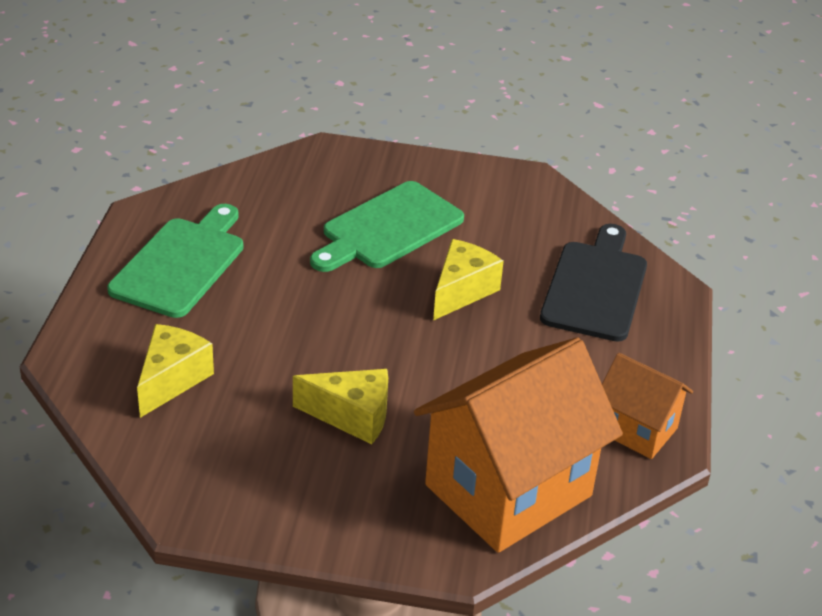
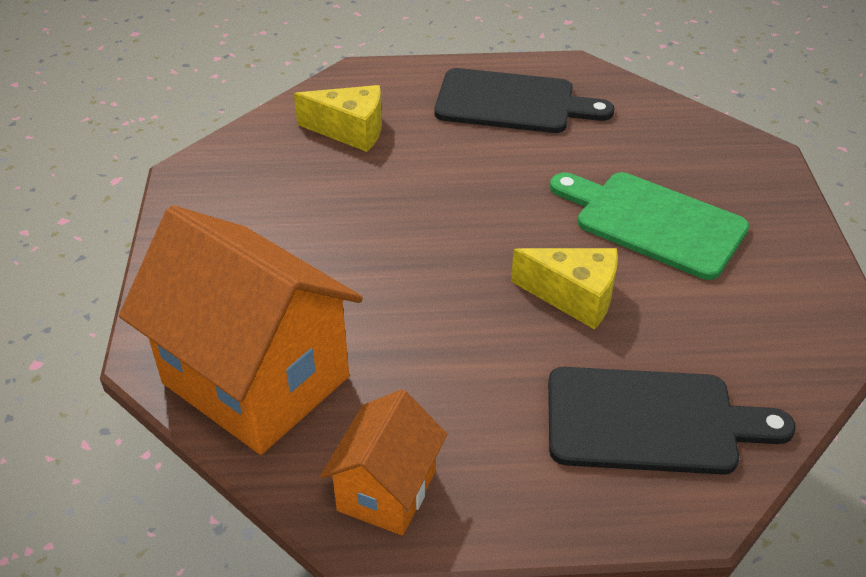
camera: 80 degrees right, 5 degrees up
(181, 264) = (512, 103): green cutting board -> black cutting board
(352, 416) = (336, 247): yellow cheese -> none

